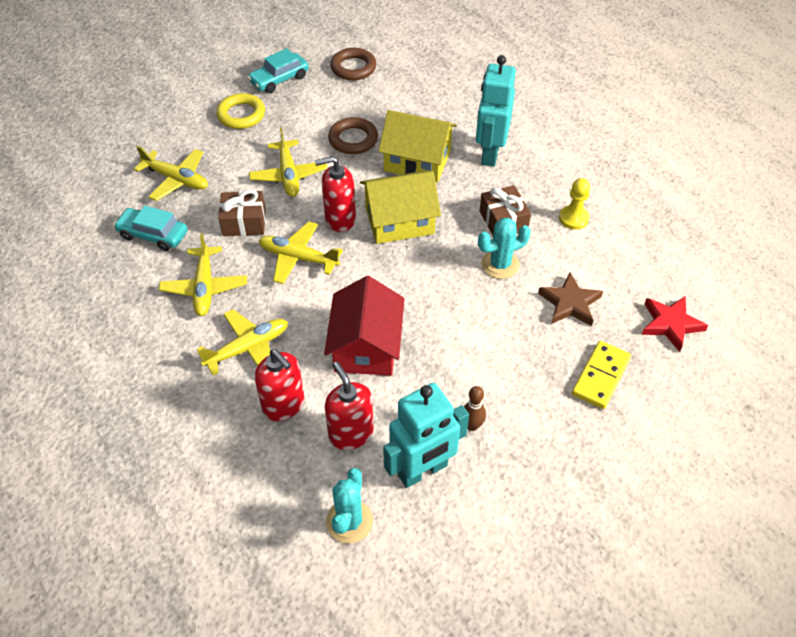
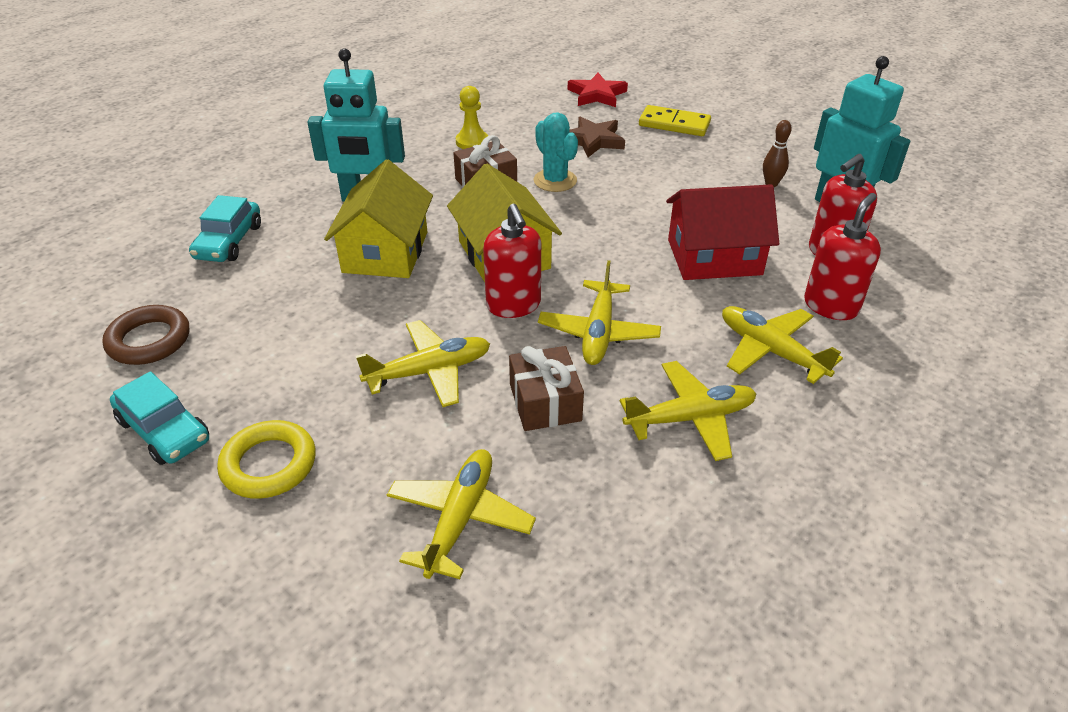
camera: 100 degrees left, 10 degrees down
(153, 235) = (606, 514): turquoise car -> turquoise car (229, 242)
(349, 521) = (927, 242): turquoise cactus -> none
(353, 139) = (340, 315): brown ring -> none

